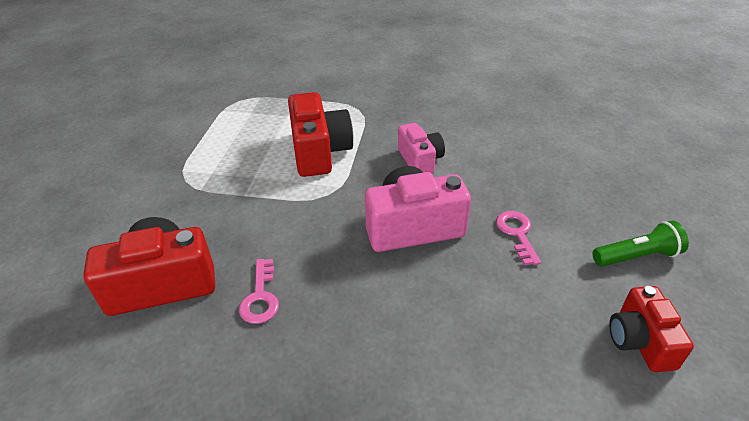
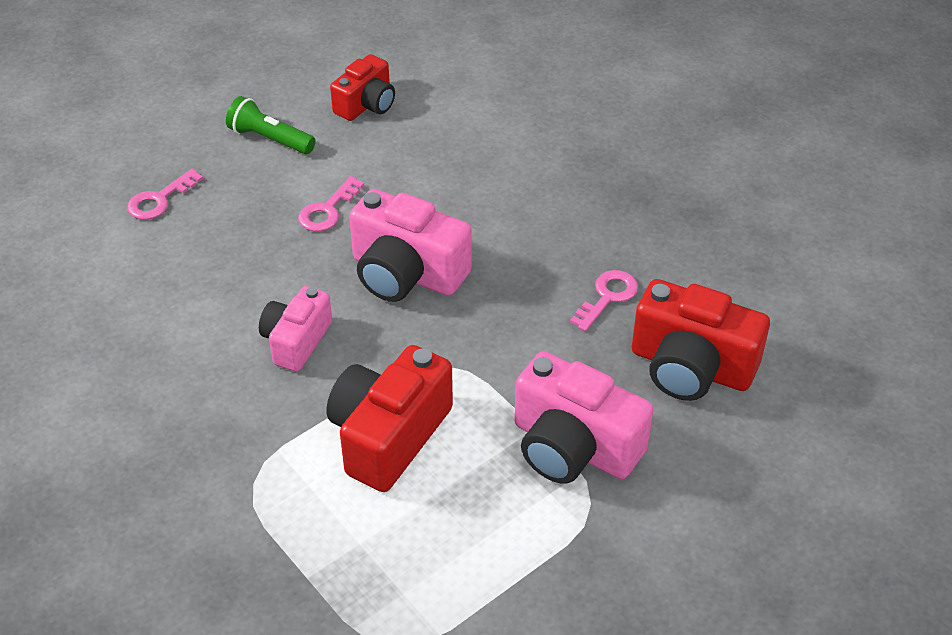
camera: 140 degrees left, 5 degrees up
(214, 197) = (573, 447): none -> pink camera
(609, 177) = (159, 200): none -> pink key

